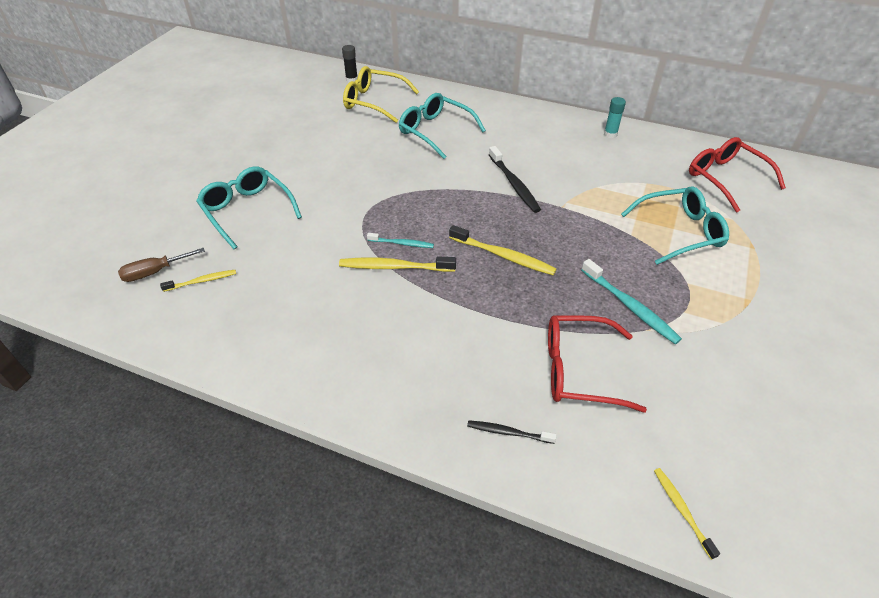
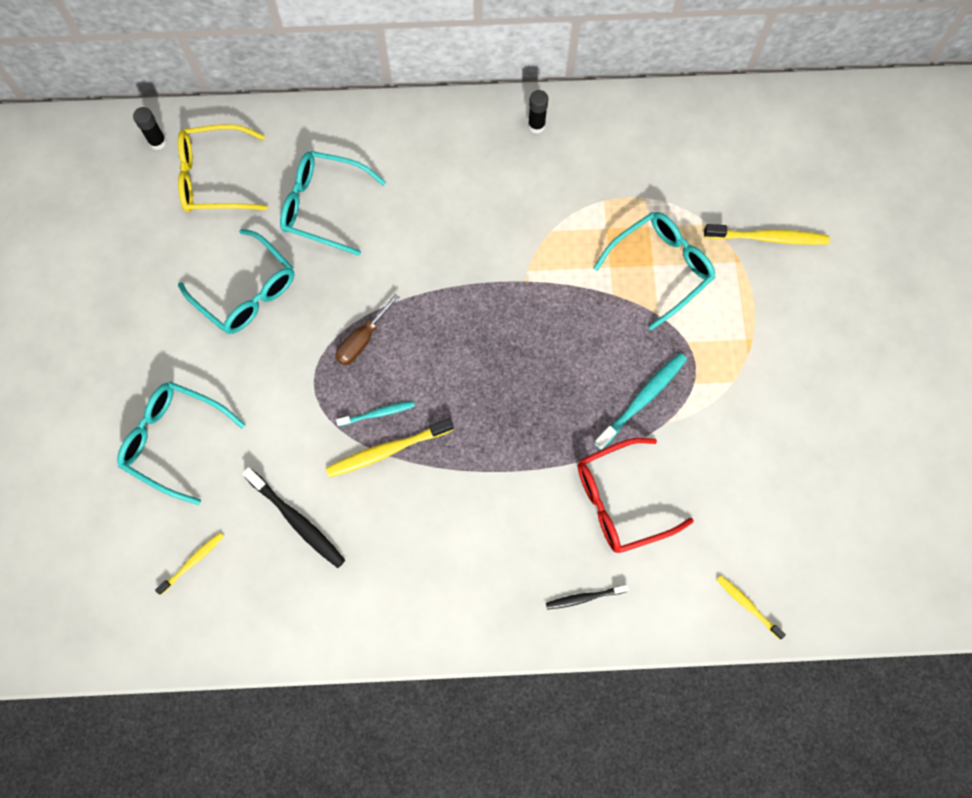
camera: 25 degrees left, 25 degrees up
(154, 272) = (132, 573): brown screwdriver -> brown screwdriver (362, 340)
(355, 155) = (246, 292): none -> turquoise glasses
(503, 256) = (493, 384): yellow toothbrush -> yellow toothbrush (768, 238)
(514, 184) = (459, 265): black toothbrush -> black toothbrush (297, 520)
(610, 134) = (536, 126): turquoise glue stick -> black glue stick
(630, 306) = (642, 399): turquoise toothbrush -> turquoise toothbrush turned 75 degrees counterclockwise
(725, 178) = (687, 157): red glasses -> none

